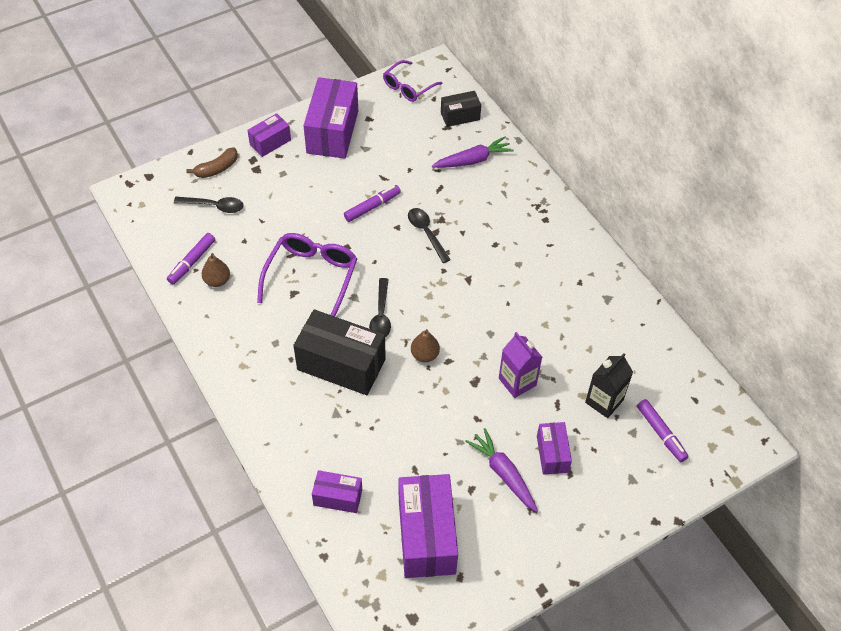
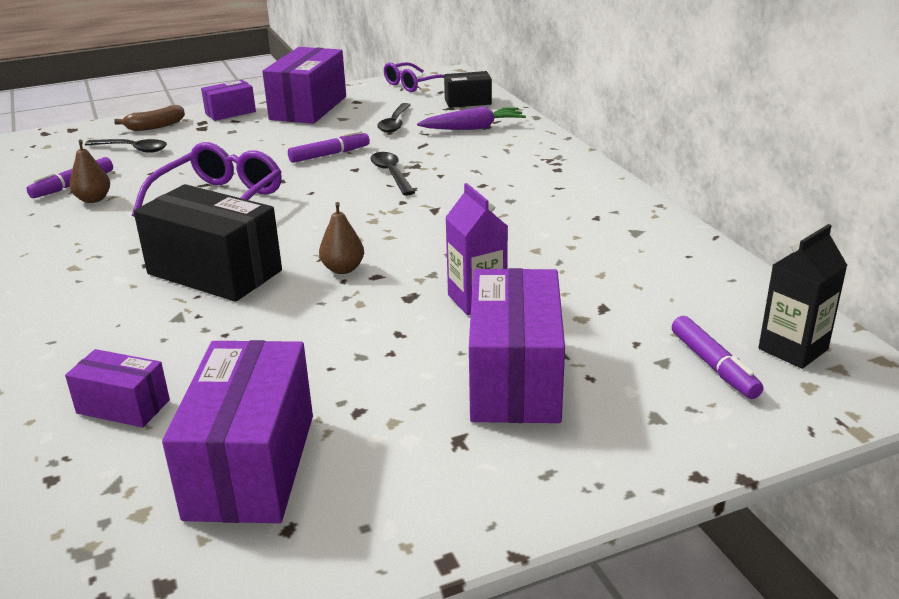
camera: 10 degrees right, 25 degrees down
(381, 315) = (297, 233): black spoon -> black spoon (395, 123)
(503, 473) = (422, 396): purple carrot -> none
(552, 454) = (514, 378): purple box -> purple box, size x1.87
(604, 401) = (616, 326): black carton -> black carton (793, 349)

